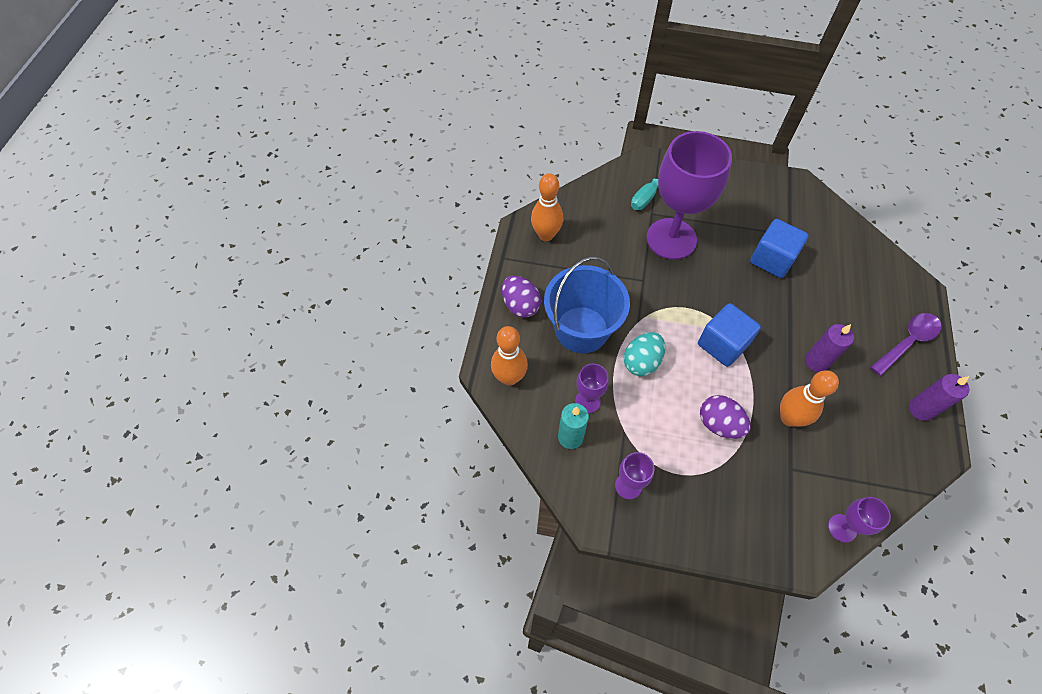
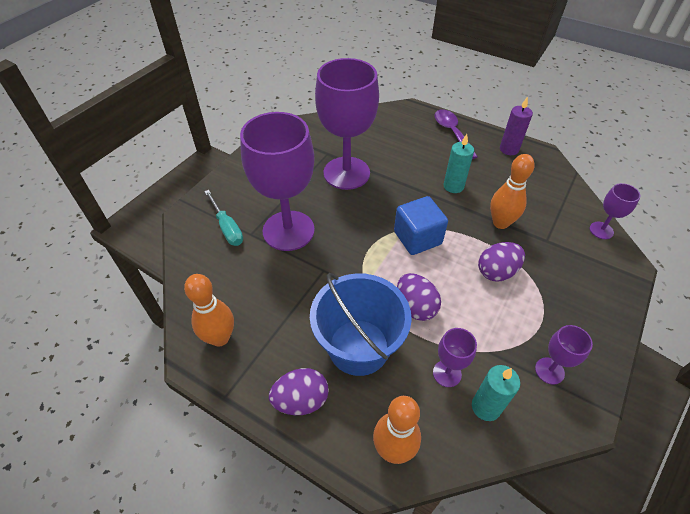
camera: 70 degrees left, 10 degrees down
(641, 362) = (415, 307): turquoise egg -> purple egg
(772, 259) = (346, 173): blue cube -> purple goblet
(816, 361) = (453, 186): purple candle -> turquoise candle

